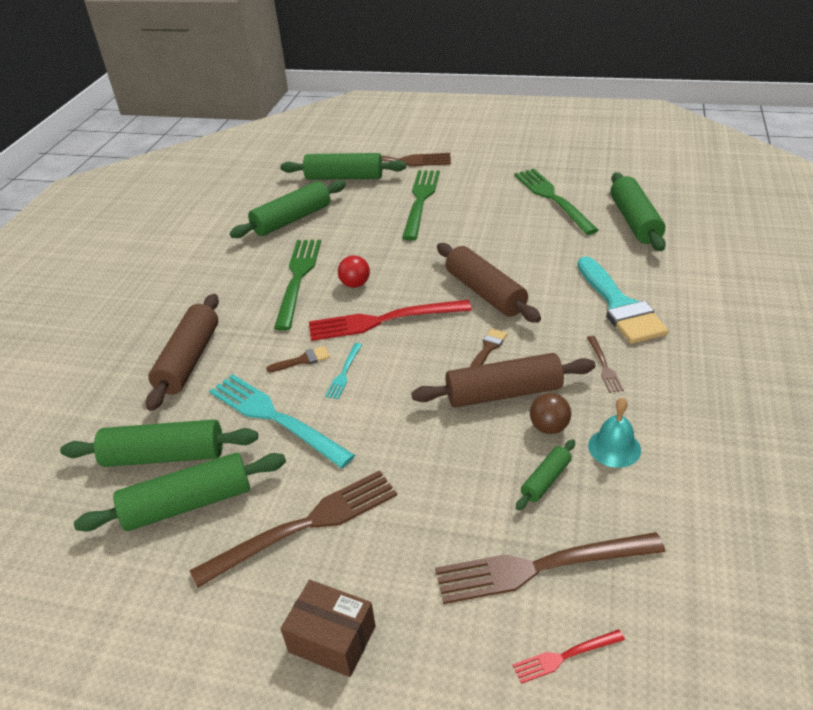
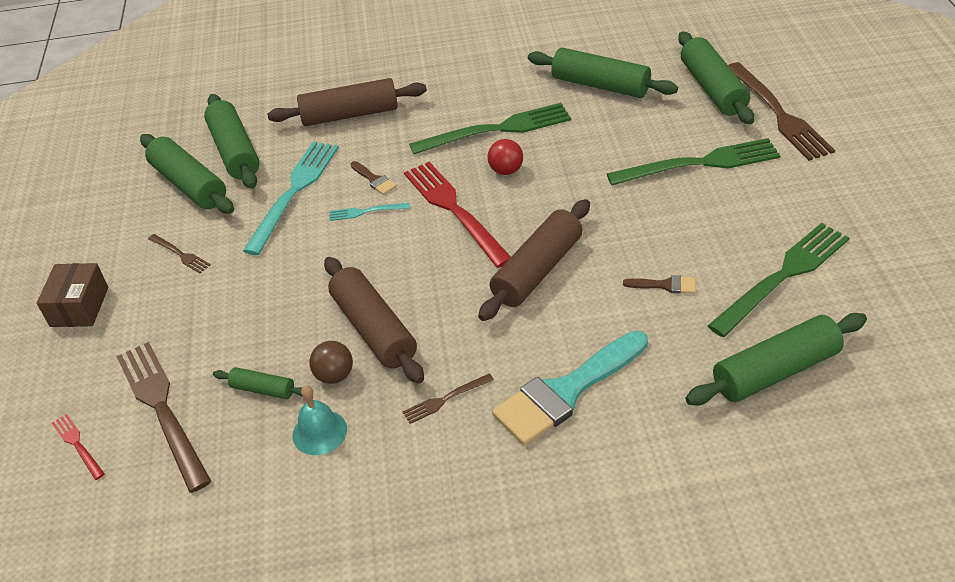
camera: 70 degrees right, 5 degrees up
(305, 525) = (180, 254): brown fork -> brown fork, size x0.46
(488, 347) = (441, 299): brown brush -> brown brush (665, 285)

